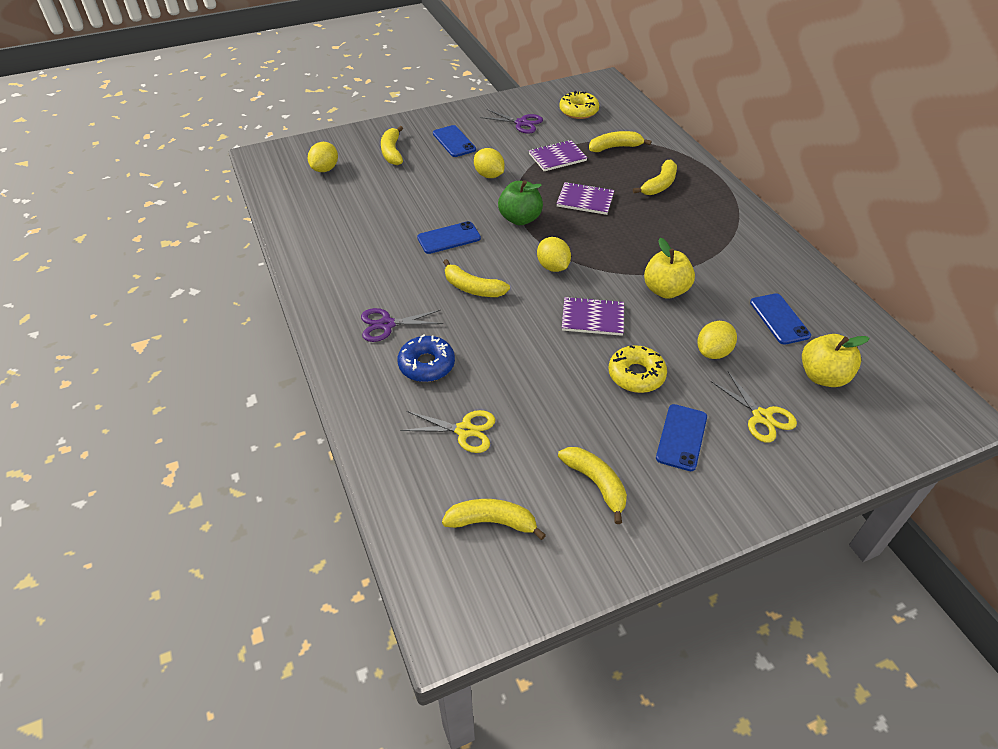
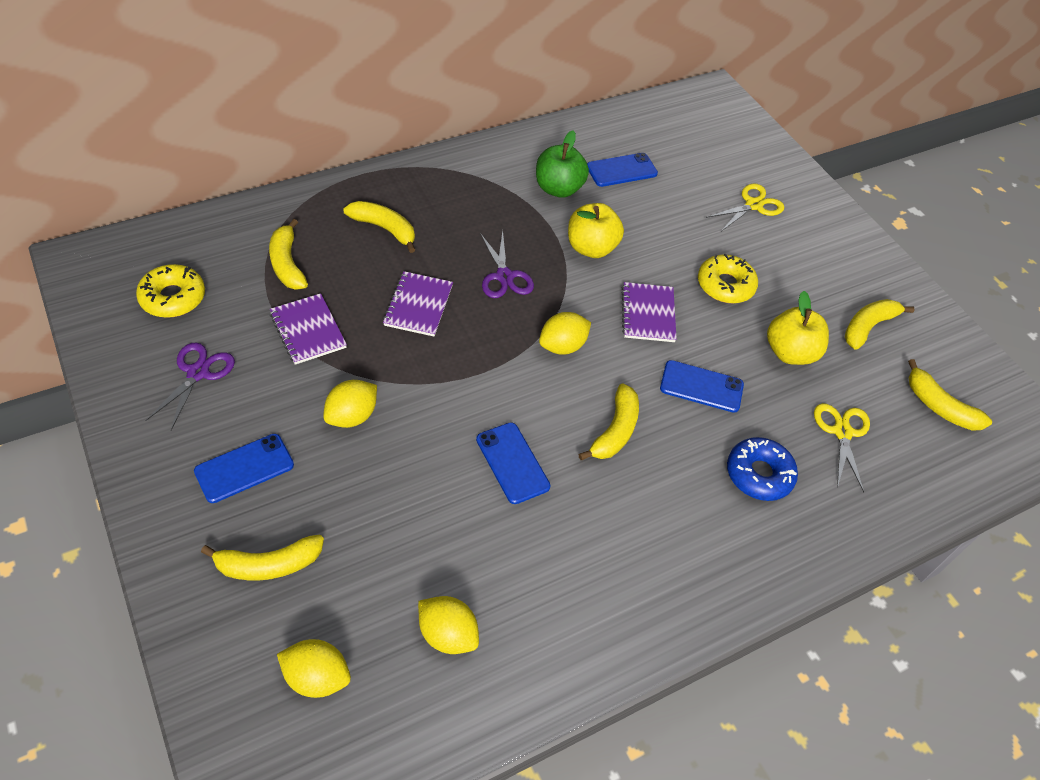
camera: 100 degrees left, 5 degrees up
(387, 324) = (701, 525): purple scissors -> purple scissors (504, 276)
(492, 522) = (939, 406): yellow banana -> yellow banana turned 45 degrees counterclockwise
(520, 219) = (463, 378): green apple -> green apple (558, 189)
(681, 437) = (794, 261): blue phone -> blue phone (701, 386)
(713, 352) = (679, 224): yellow lemon -> yellow lemon (447, 634)
(822, 376) = (693, 158): yellow apple -> yellow apple (790, 352)

